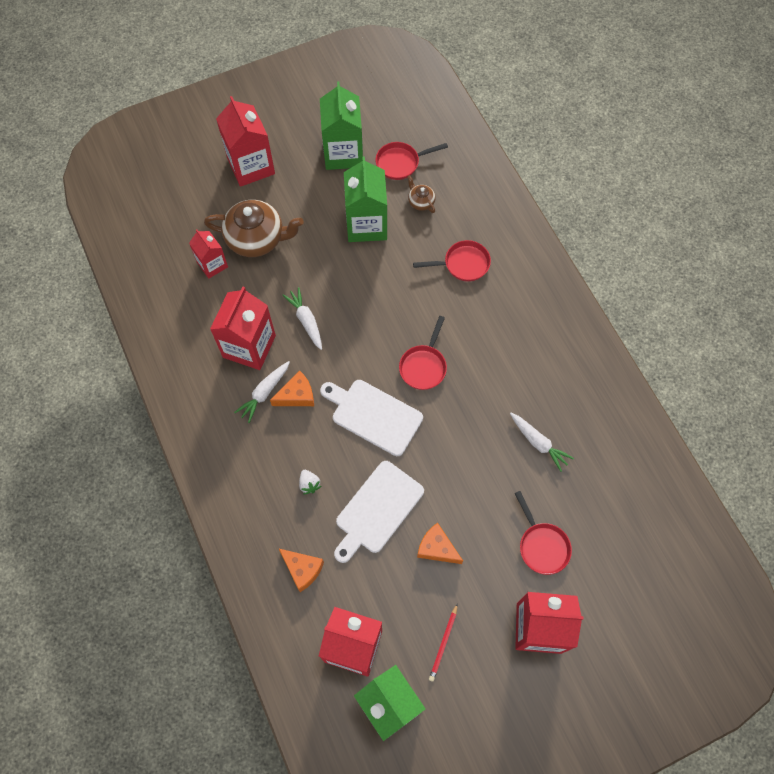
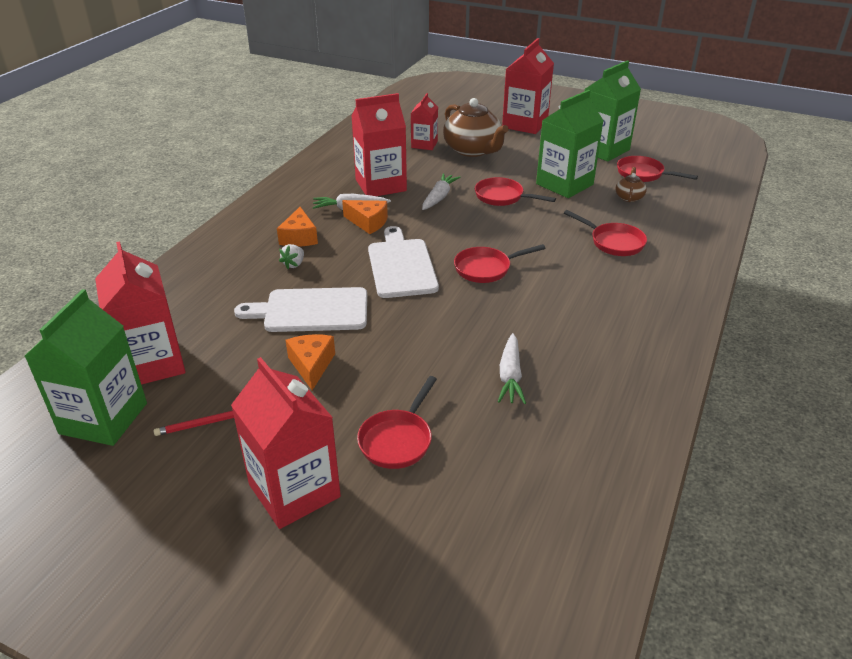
camera: 50 degrees right, 30 degrees down
(302, 569) = (206, 298): orange cheese -> orange cheese (299, 237)
(345, 279) = (502, 197): none -> red pan

